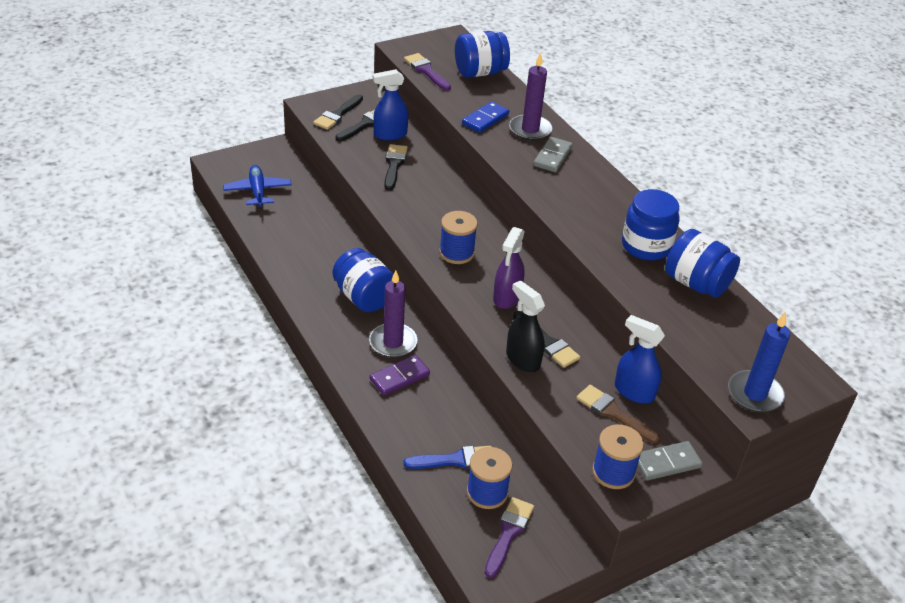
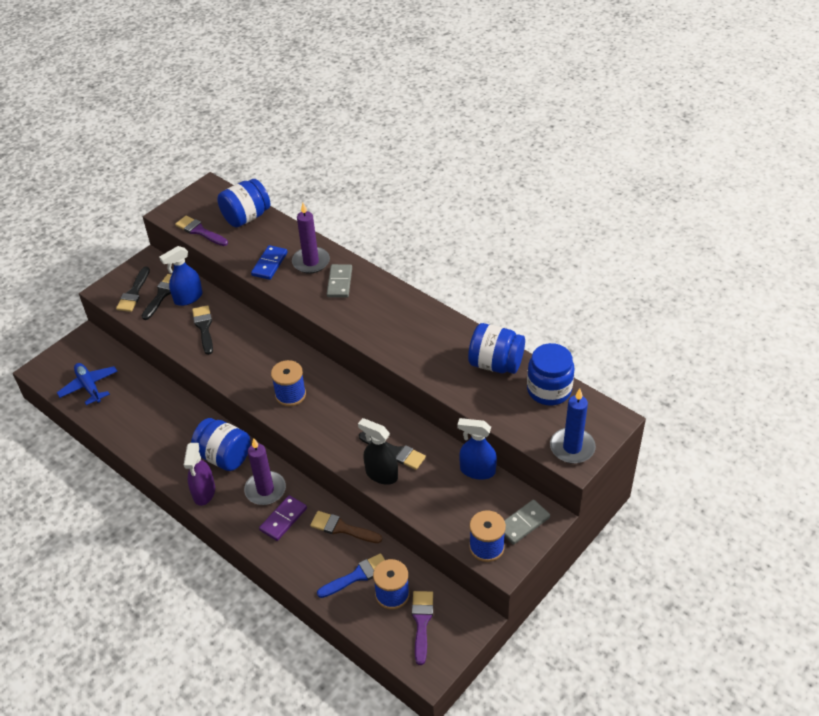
camera: 15 degrees left, 5 degrees up
(506, 297) = (347, 422): purple spray bottle -> purple spray bottle (204, 492)
(613, 413) = (468, 495): brown brush -> brown brush (342, 528)
(646, 246) = (445, 343): blue jar -> blue jar (549, 390)

